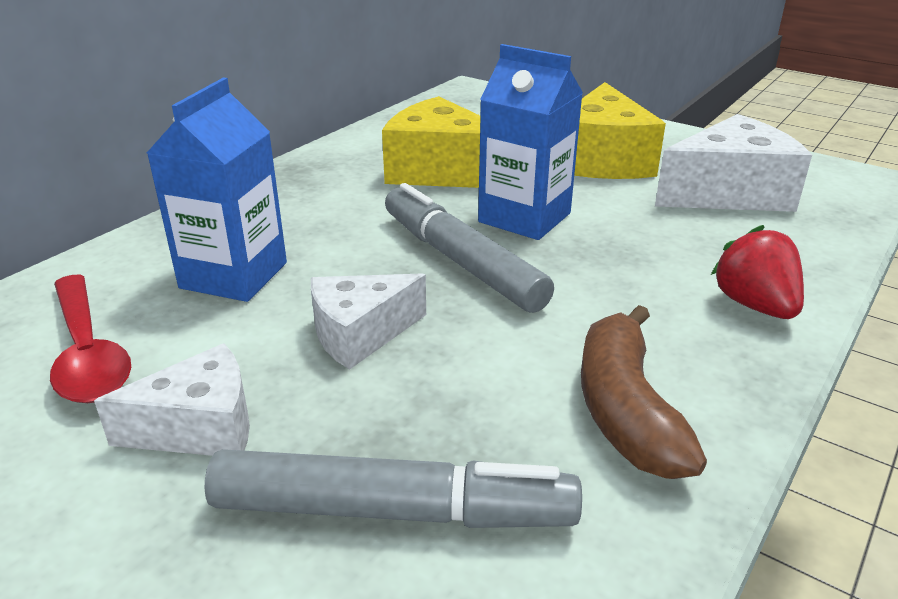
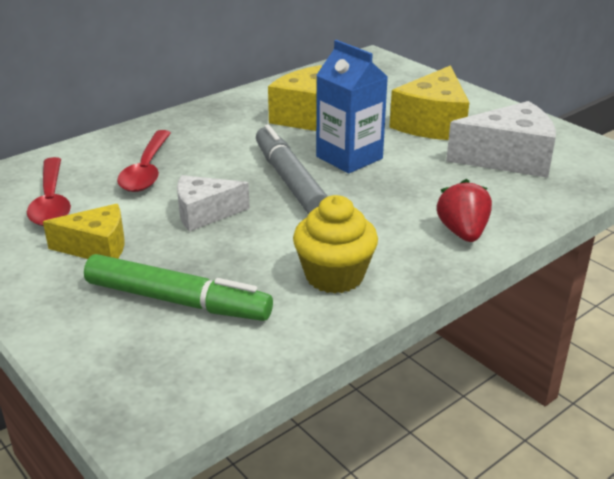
camera: 15 degrees right, 0 degrees up
(200, 427) = (97, 247): white cheese -> yellow cheese
(234, 275) = (147, 170): blue carton -> red spoon
(393, 510) = (177, 301): grey marker -> green marker
(625, 410) = (334, 276): brown banana -> yellow cupcake

